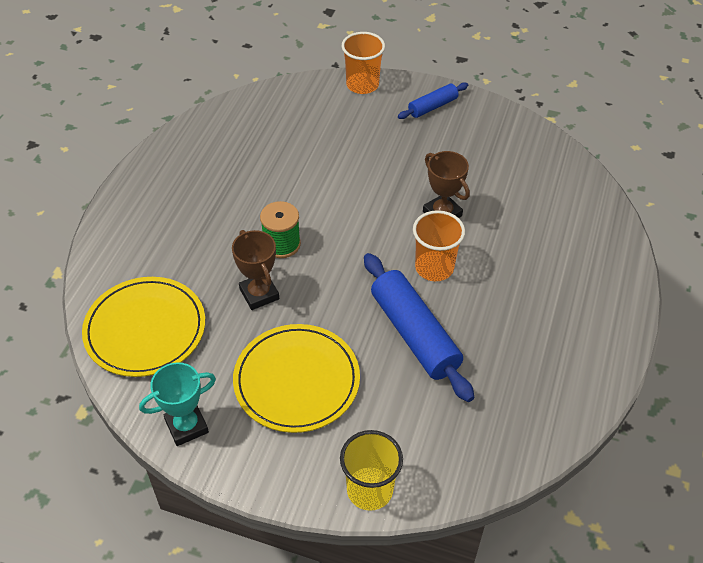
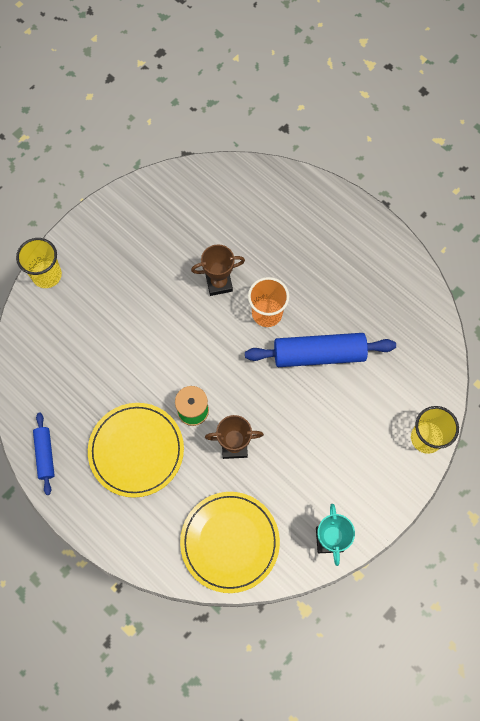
camera: 65 degrees left, 20 degrees up
(296, 380) = (323, 450): yellow plate -> yellow plate (136, 450)
(362, 85) = (47, 275): orange cup -> yellow cup
(432, 106) = (102, 234): blue rolling pin -> blue rolling pin (45, 454)

